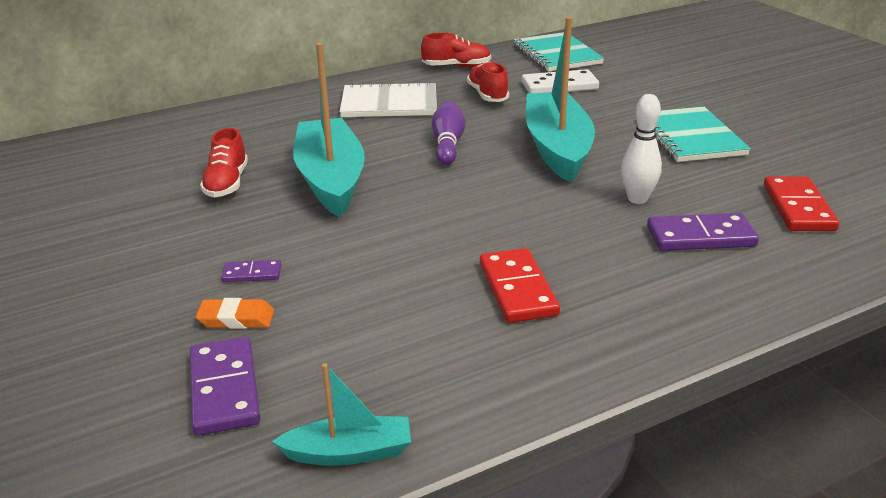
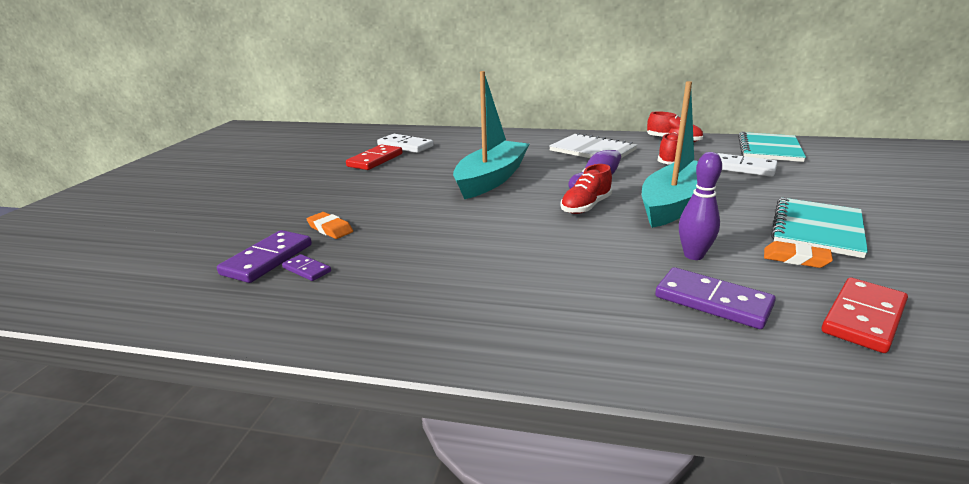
camera: 40 degrees right, 5 degrees down
(129, 165) = (405, 146): none -> white domino
(227, 184) = (435, 166): red shoe -> red shoe (585, 206)
(252, 273) = (374, 211): purple domino -> purple domino (307, 269)
(349, 452) = (259, 320): turquoise boat -> none
(518, 289) = (503, 277): red domino -> red domino (375, 160)
(637, 199) = (693, 255): white bowling pin -> purple bowling pin
(707, 173) = (795, 259): none -> orange eraser

